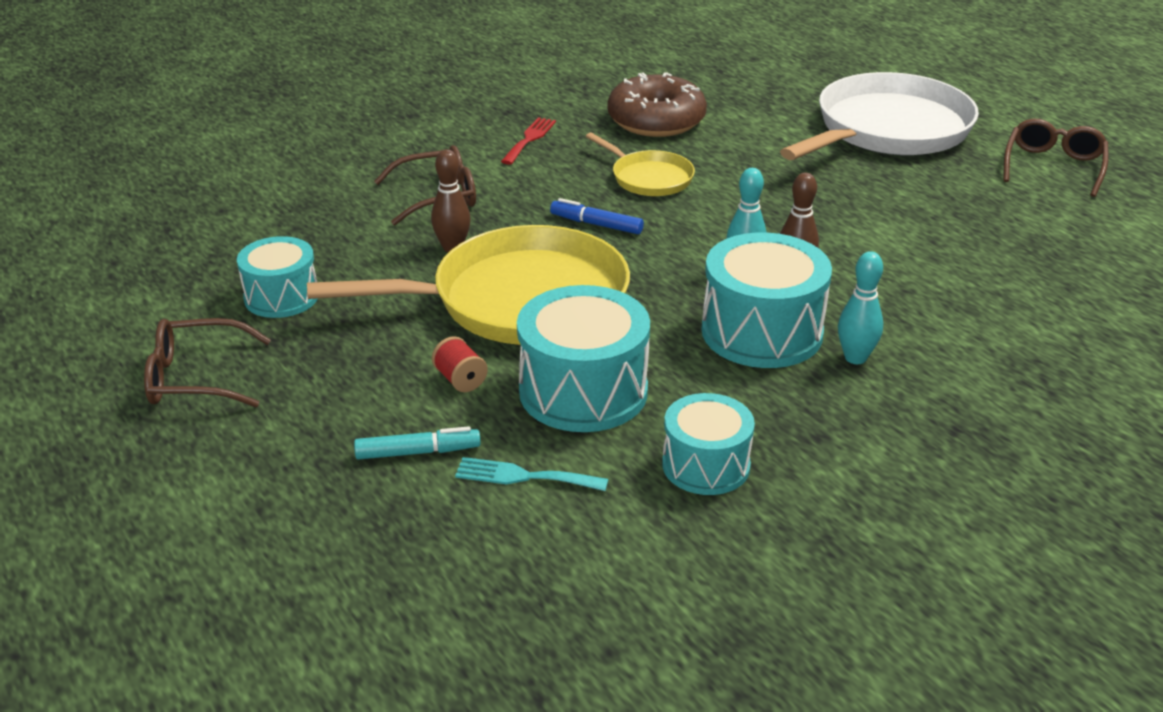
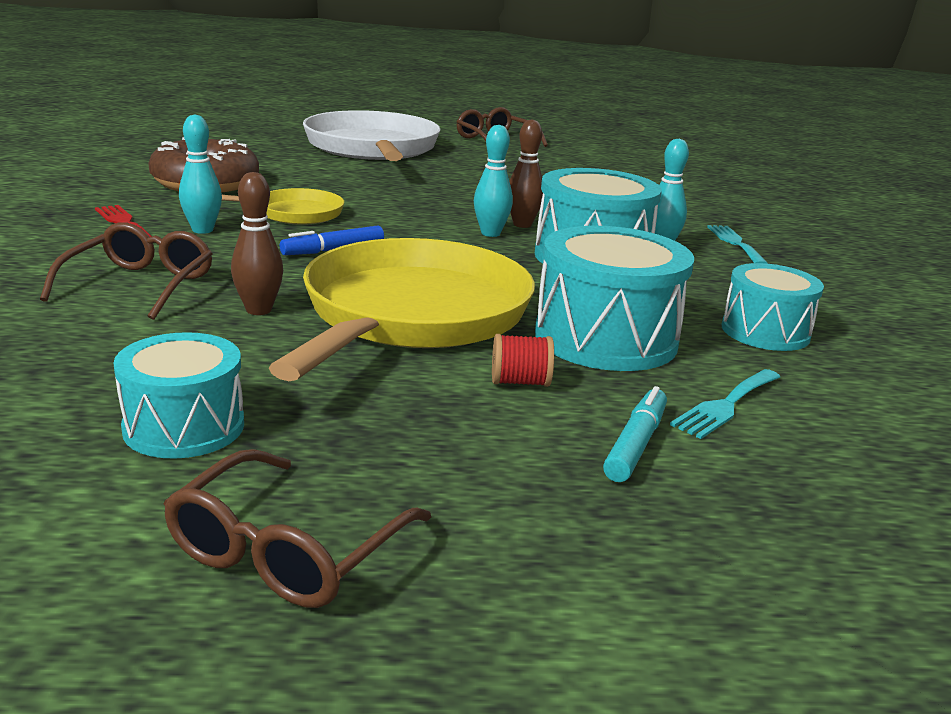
camera: 60 degrees left, 10 degrees down
(559, 167) = (202, 230): none -> turquoise bowling pin
(945, 396) = (735, 243): none -> turquoise fork

